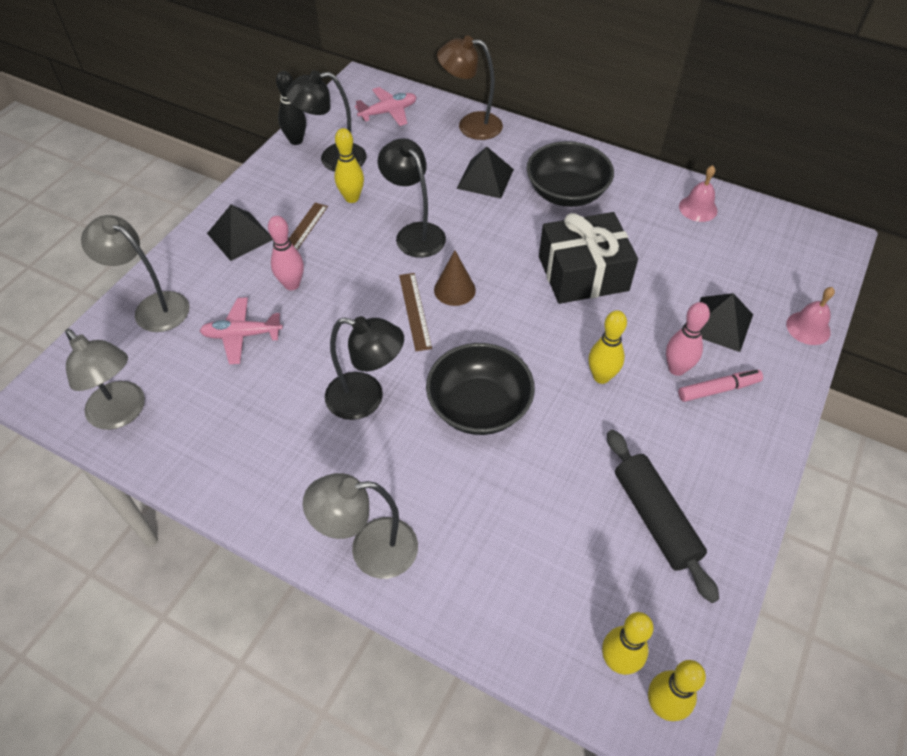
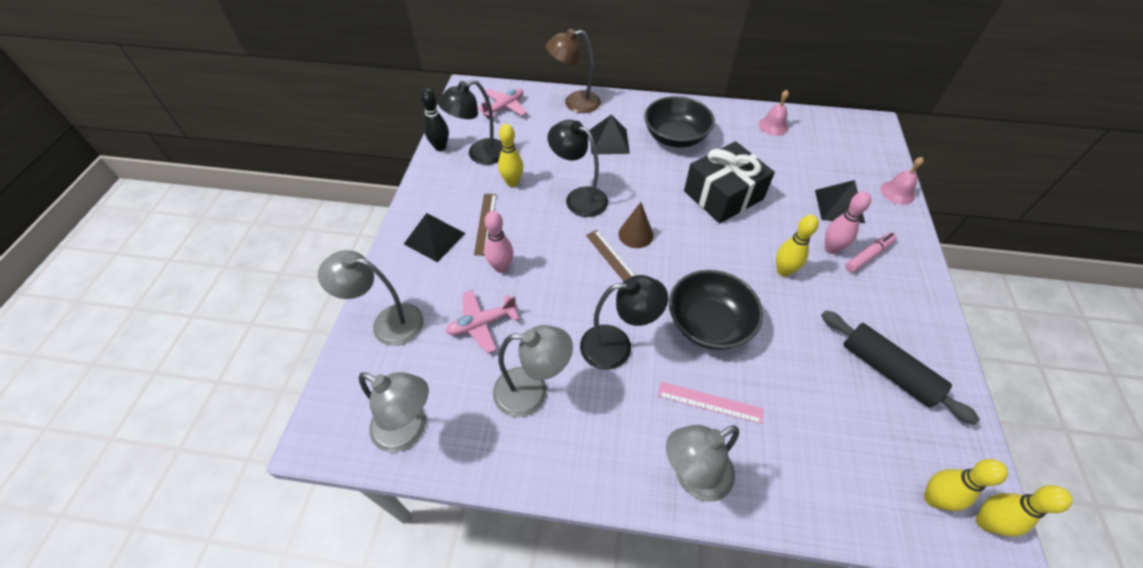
camera: 20 degrees left, 0 degrees up
(256, 416) = (532, 392): none -> grey lamp
(431, 485) = (710, 402): none -> pink ruler

